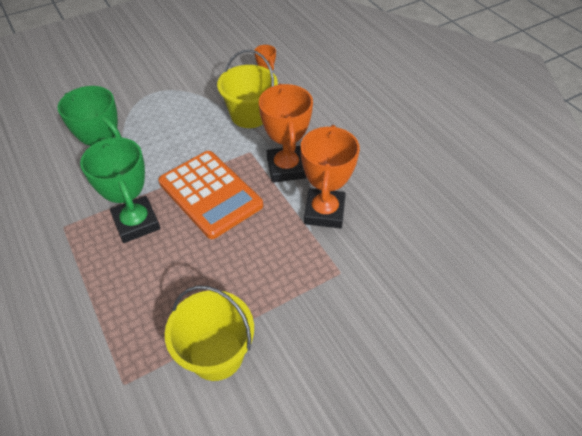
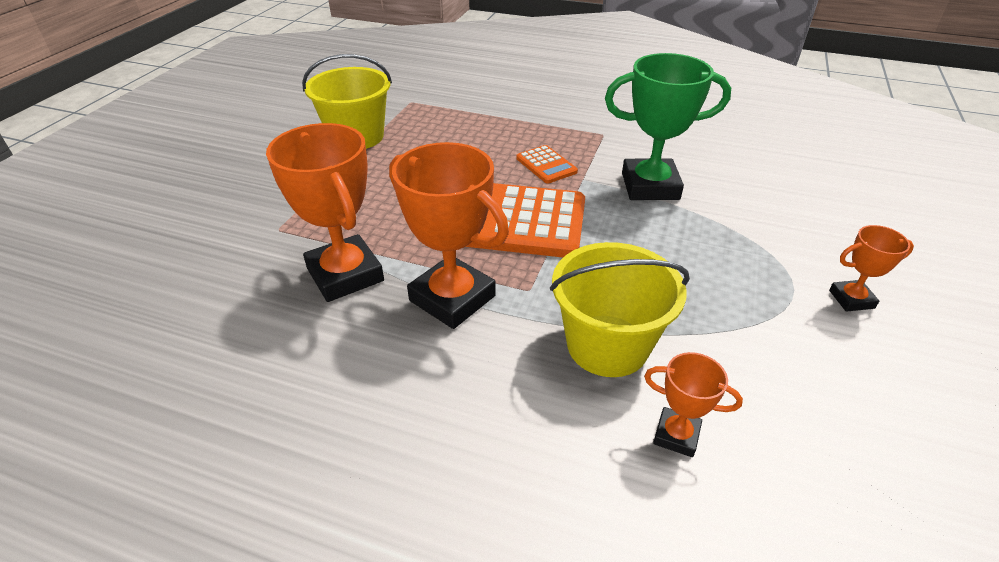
camera: 140 degrees right, 10 degrees down
(136, 223) = (546, 165): green trophy -> orange calculator
(142, 79) = (851, 299): none -> orange trophy

